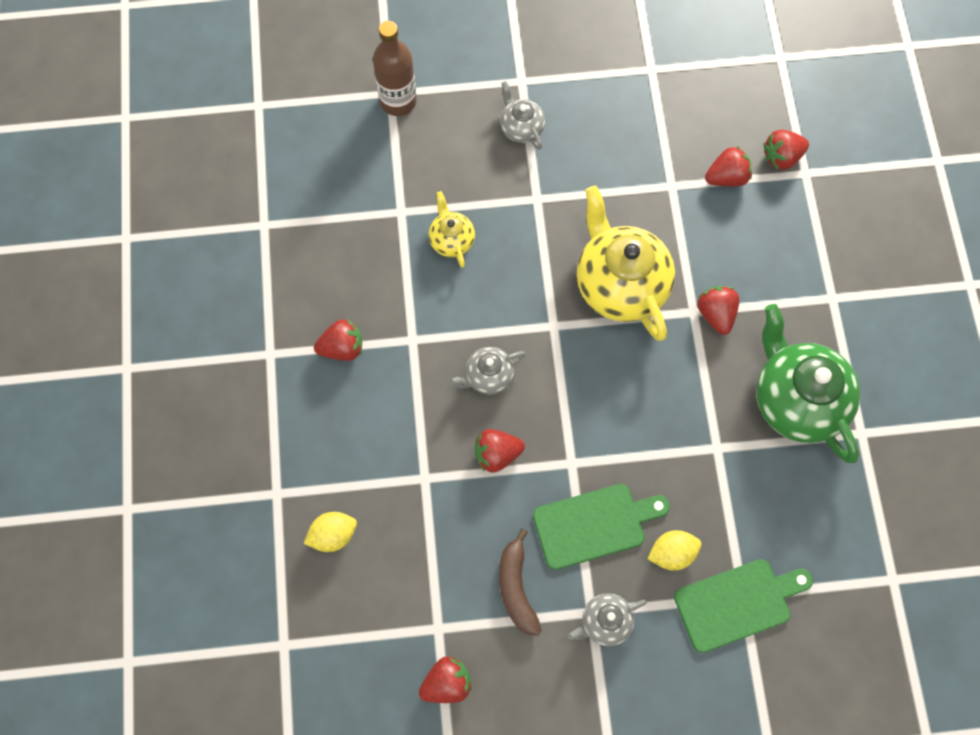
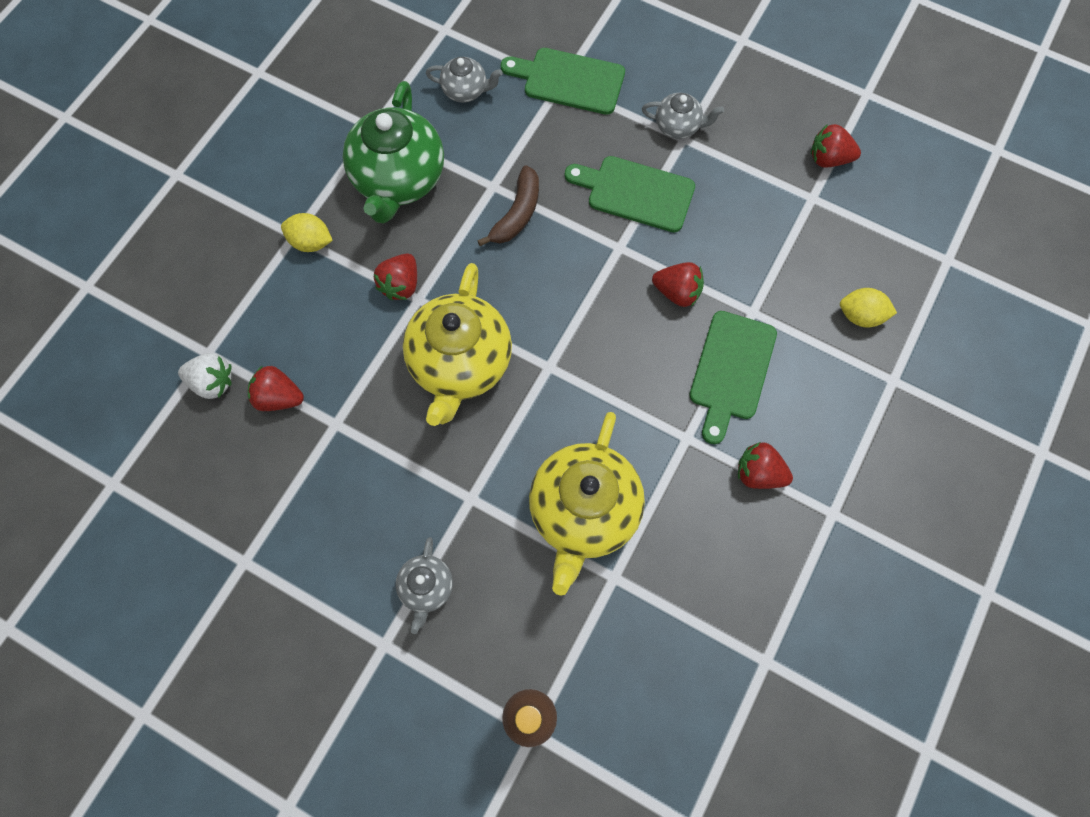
camera: 145 degrees left, 0 degrees up
(411, 415) = (731, 370): none -> green cutting board
(451, 240) = (583, 512): yellow teapot -> yellow teapot, size x2.04
(488, 376) = (639, 360): grey teapot -> grey teapot (465, 91)
(516, 588) = (730, 187): brown banana -> brown banana (517, 213)
(672, 553) = (590, 138): yellow lemon -> yellow lemon (311, 242)
(781, 157) = (212, 382): red strawberry -> white strawberry

